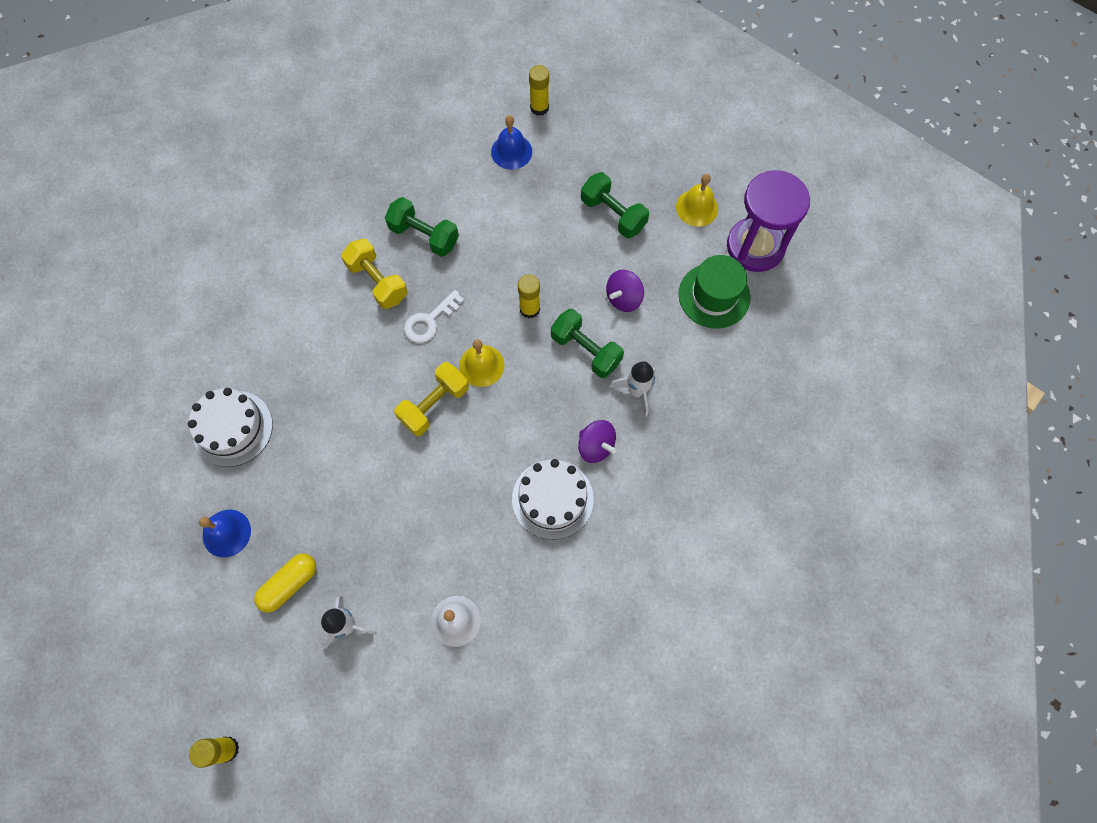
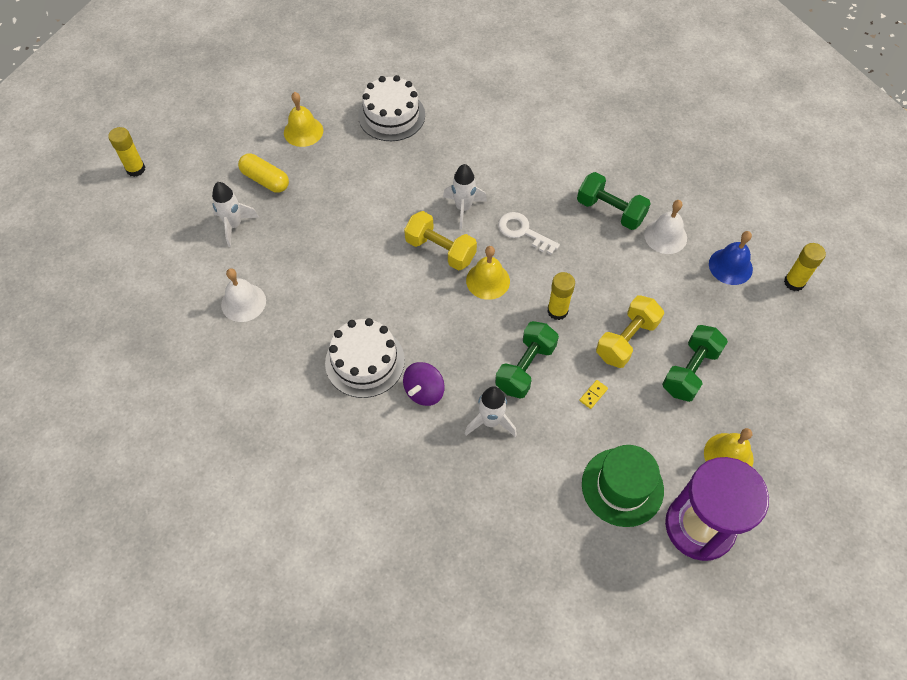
camera: 80 degrees right, 10 degrees down
(226, 533) = (303, 131): blue bell -> yellow bell
(377, 281) = (552, 185): yellow dumbbell -> yellow dumbbell (626, 340)
(386, 373) = (463, 208): none -> white rocket
(424, 235) = (610, 211): green dumbbell -> green dumbbell turned 75 degrees counterclockwise
(465, 195) = (665, 236): none -> white bell
(623, 298) = (593, 395): purple spinning top -> yellow domino

